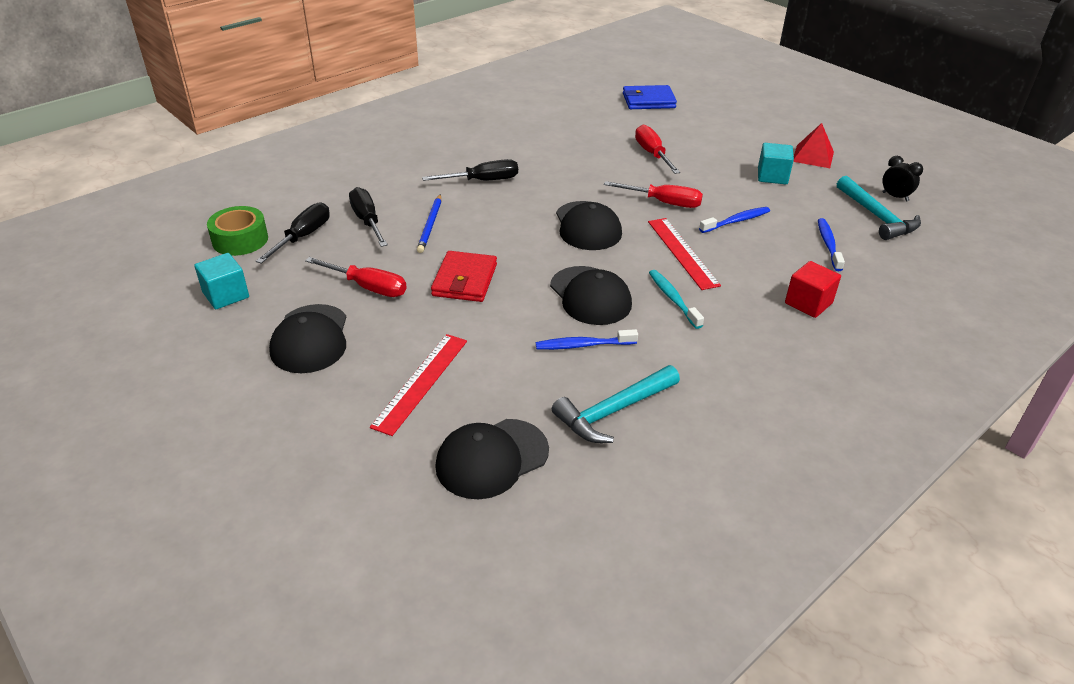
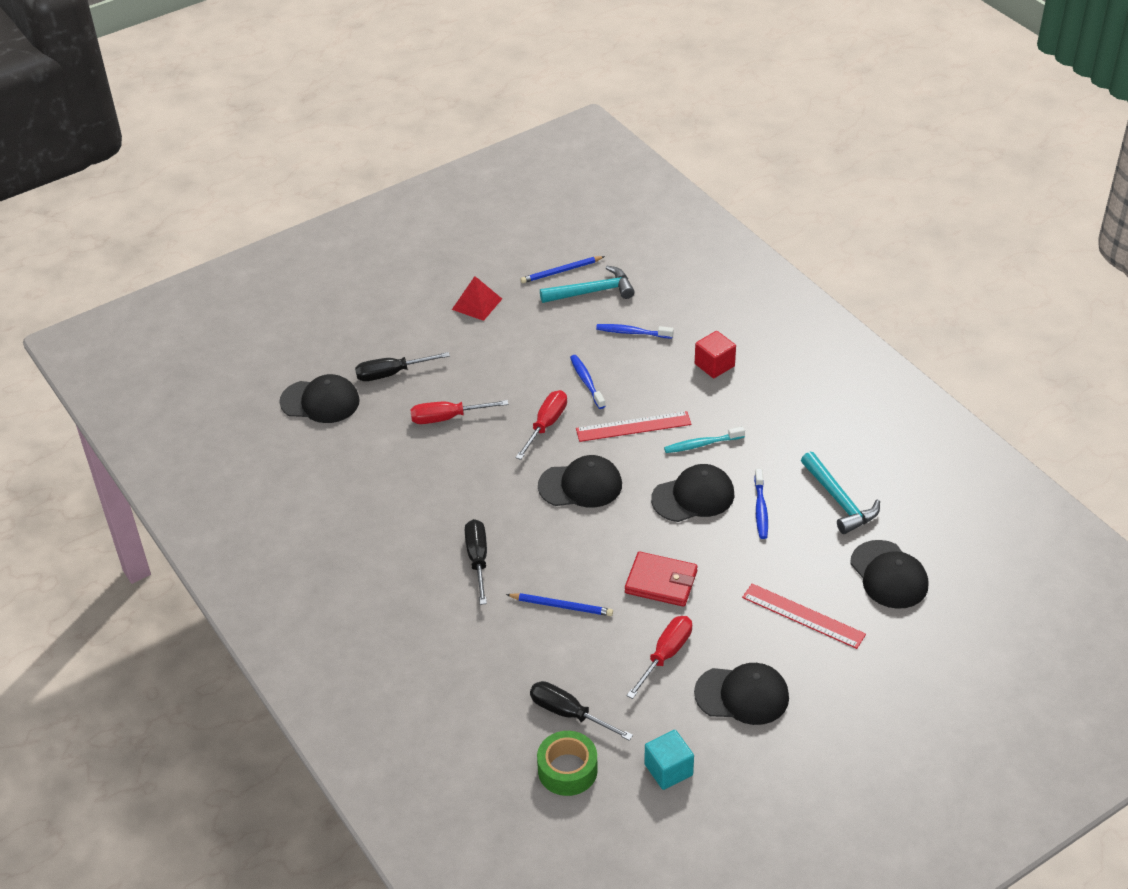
camera: 80 degrees left, 5 degrees up
(367, 221) = (545, 659): black screwdriver -> black screwdriver (391, 373)
(648, 101) = (320, 401): blue wallet -> black cap
(772, 176) = (510, 340): turquoise cube -> none
(895, 197) = (561, 271): black clock -> blue pencil

